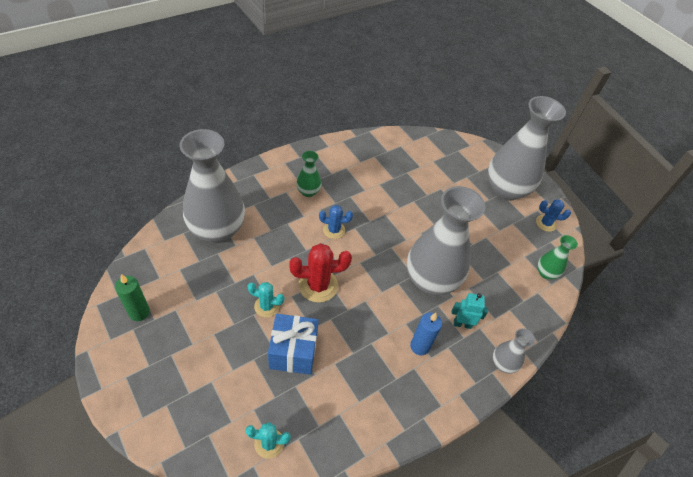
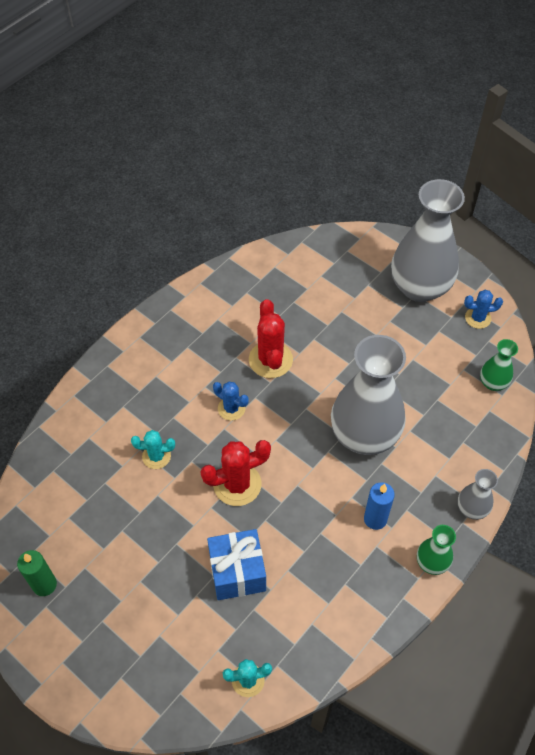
camera: 10 degrees left, 5 degrees up
(217, 230) = (92, 453): grey vase -> none
(266, 306) = (187, 529): turquoise cactus -> turquoise cactus (156, 456)
(308, 192) = (183, 367): green vase -> green vase (432, 562)
(334, 230) = (231, 408): blue cactus -> blue cactus turned 45 degrees clockwise
(376, 205) = (270, 360): none -> red cactus
(462, 324) = (415, 477): turquoise robot -> none

